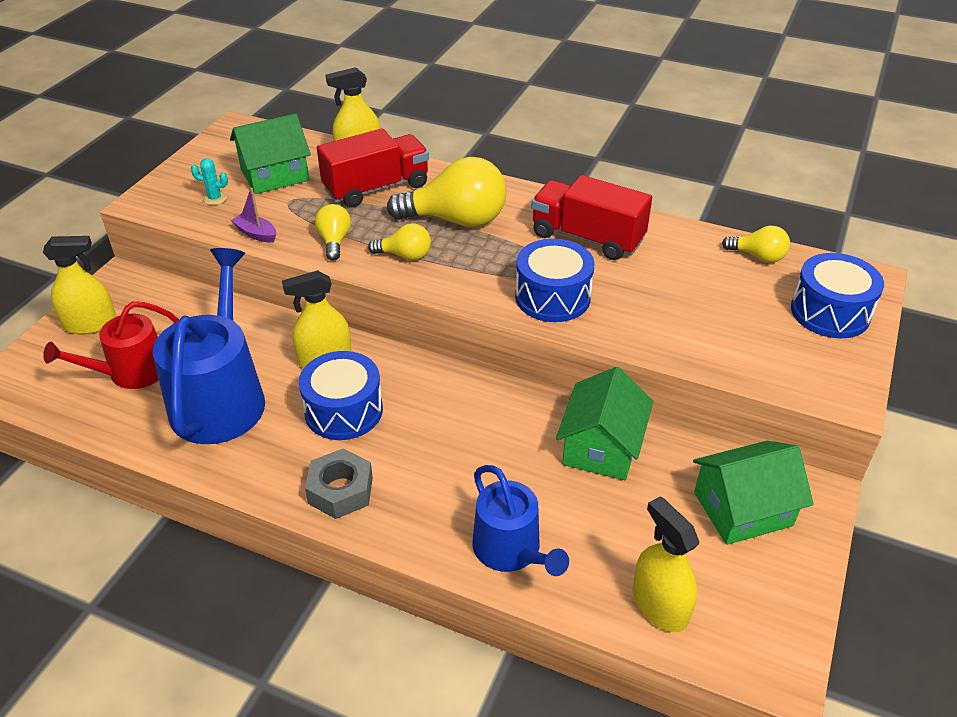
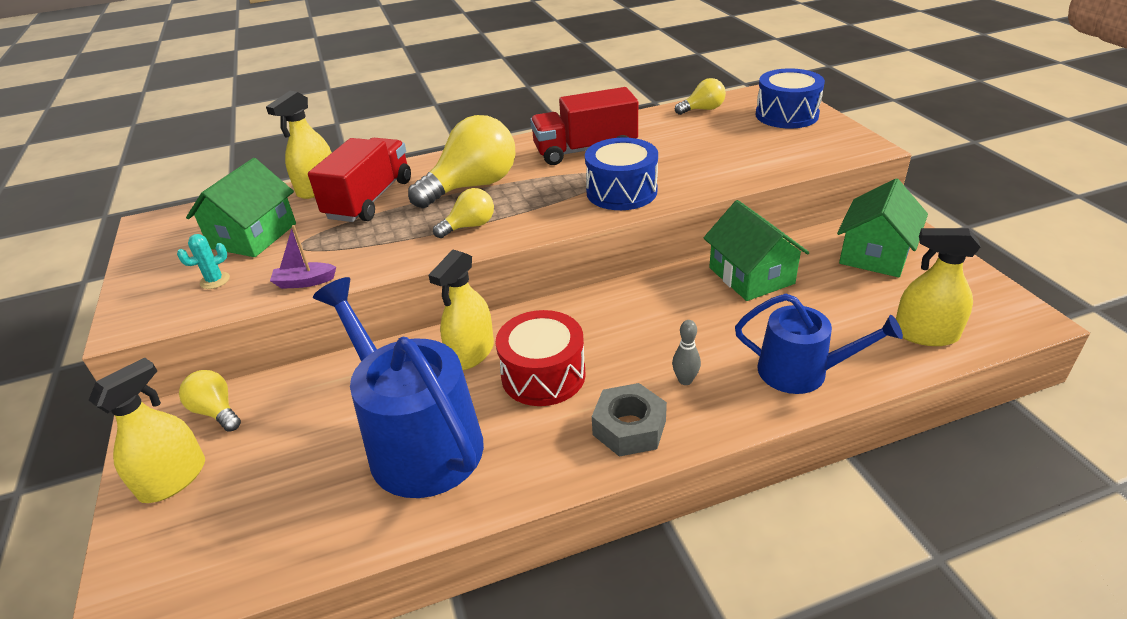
camera: 40 degrees left, 5 degrees down
(131, 372) = (288, 485): red watering can -> none
(334, 241) = (391, 249): yellow light bulb -> yellow light bulb (216, 411)
(343, 411) = (543, 375): blue drum -> red drum
(423, 488) = (685, 380): none -> grey bowling pin

